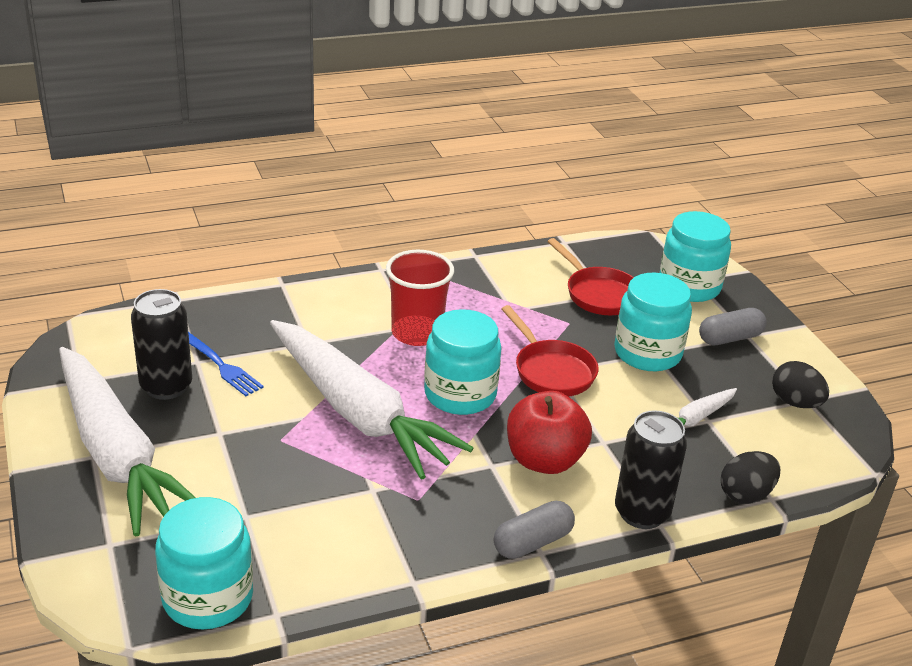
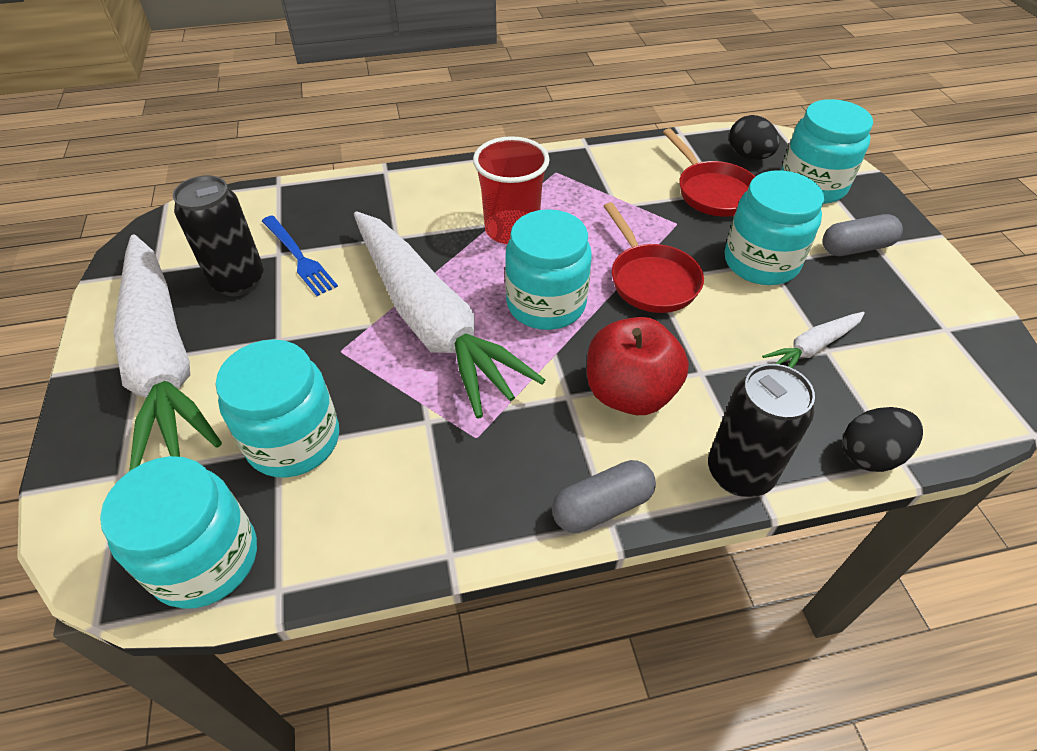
camera: 10 degrees right, 15 degrees up
(258, 510) = (293, 440): none -> turquoise jar
(795, 403) = (932, 332): black egg -> black egg (748, 156)

